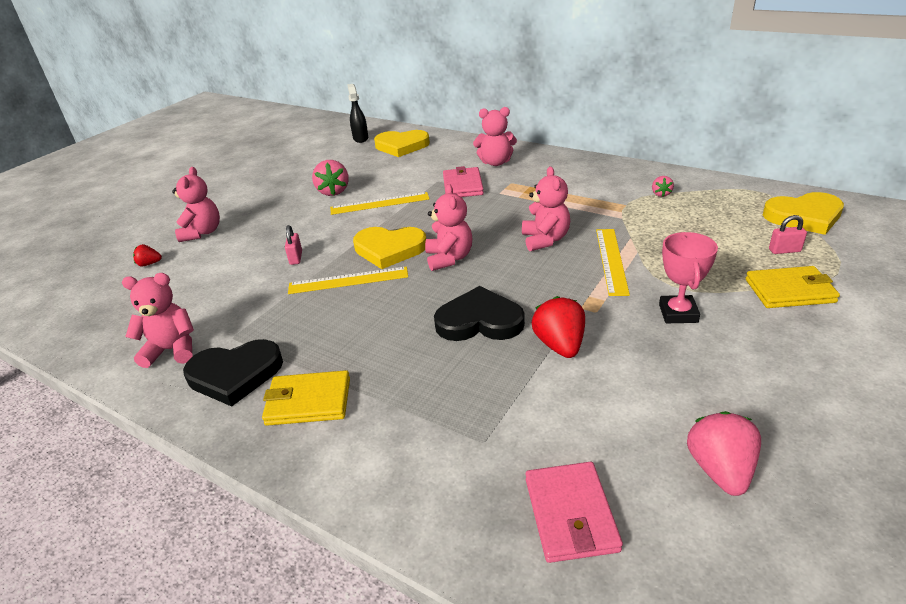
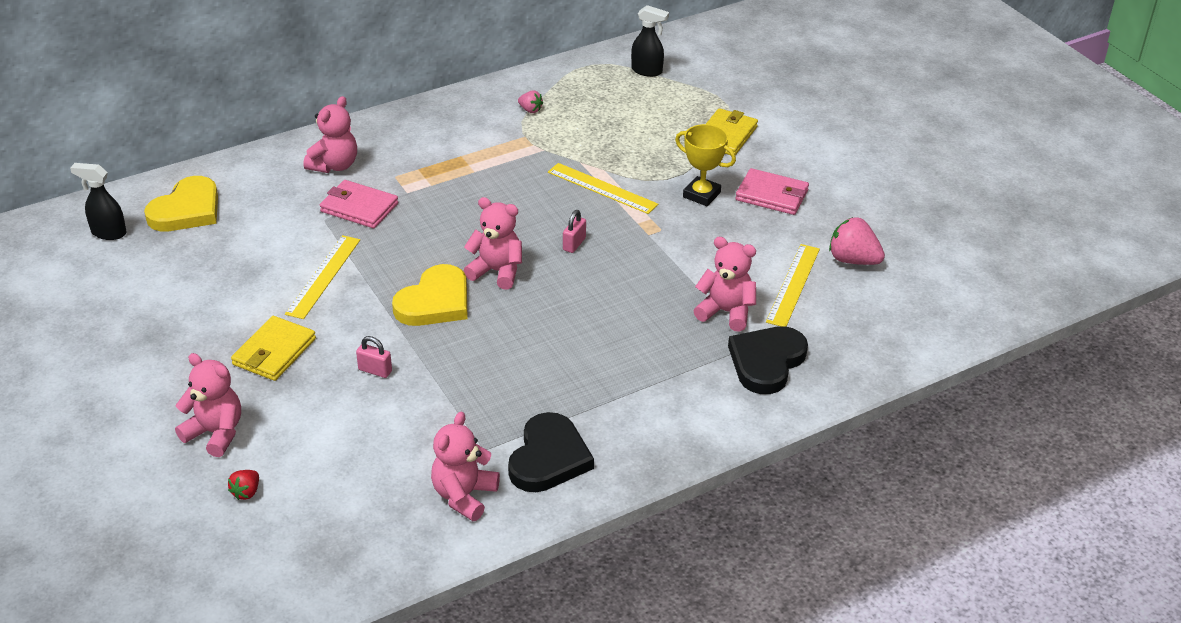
camera: 65 degrees left, 5 degrees up
(308, 401) = (629, 420): yellow wallet -> yellow wallet (274, 352)
(333, 191) = (243, 301): pink strawberry -> none
(348, 280) = (464, 346): yellow ruler -> yellow ruler (793, 285)
(479, 321) = (613, 292): black heart -> black heart (766, 362)
(545, 240) = (530, 205): pink teddy bear -> pink teddy bear (726, 312)
(560, 345) = (683, 265): red strawberry -> none
(571, 514) = (840, 333): pink wallet -> pink wallet (772, 195)
(678, 313) = (701, 195): pink trophy -> yellow trophy
(784, 250) = (679, 107): pink padlock -> pink padlock (574, 244)
(804, 216) = (647, 71): yellow heart -> black spray bottle

